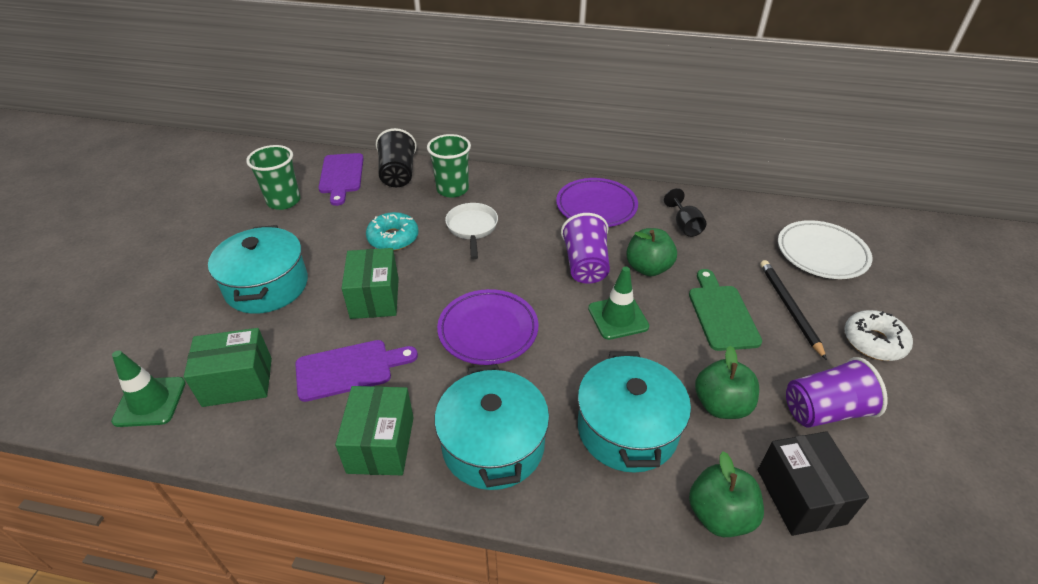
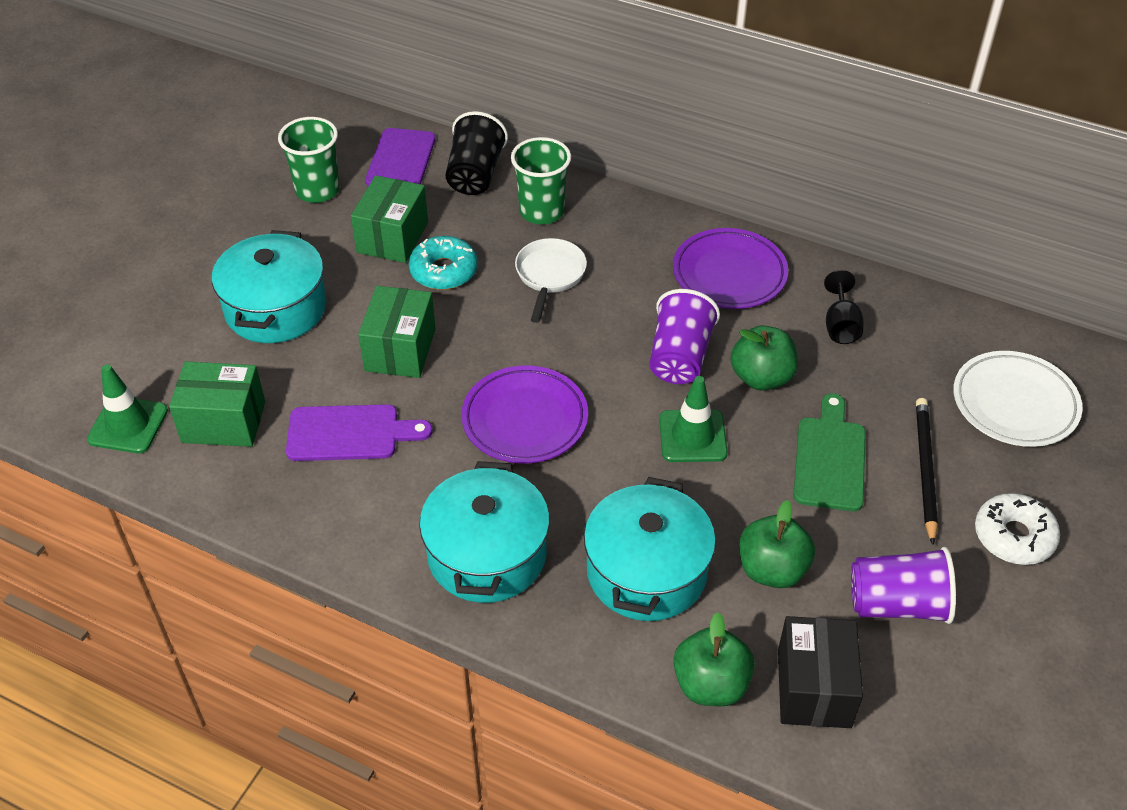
camera: 15 degrees right, 5 degrees up
(381, 444) = (364, 526): green box -> green box (392, 237)

